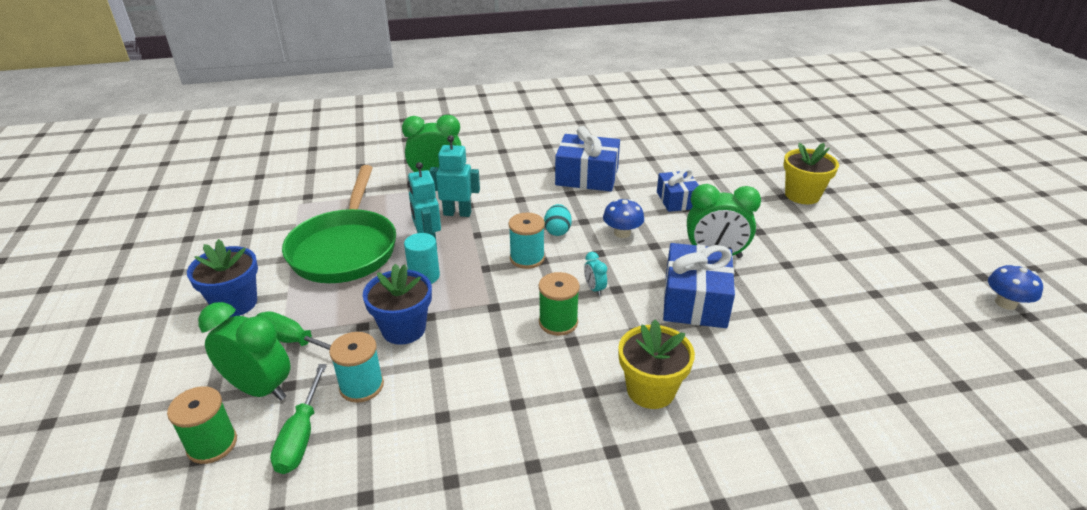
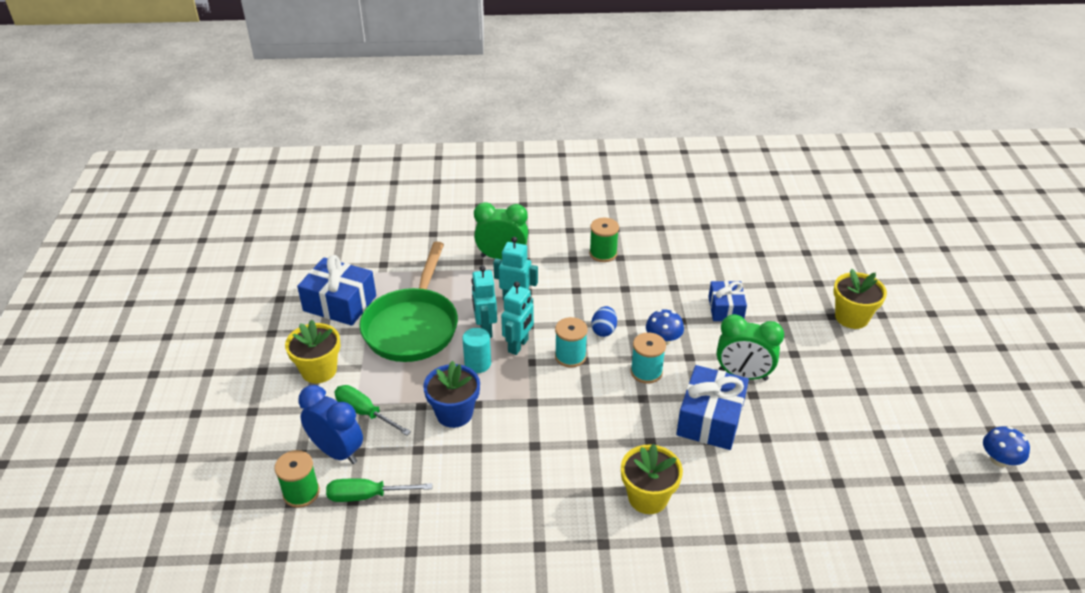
camera: 10 degrees right, 5 degrees up
(235, 303) = (319, 370): blue flower pot -> yellow flower pot
(260, 389) = (337, 452): green clock -> blue clock
(301, 436) = (367, 496): green screwdriver -> green screwdriver turned 75 degrees clockwise
(361, 386) = (415, 460): turquoise spool -> turquoise spool (646, 372)
(468, 254) = (518, 345): none -> turquoise robot
(557, 231) = (604, 330): turquoise egg -> blue egg
(558, 322) = (585, 424): green spool -> green spool (603, 253)
(587, 176) = (645, 271): blue gift -> blue gift (340, 303)
(594, 289) = (623, 395): turquoise clock -> none

